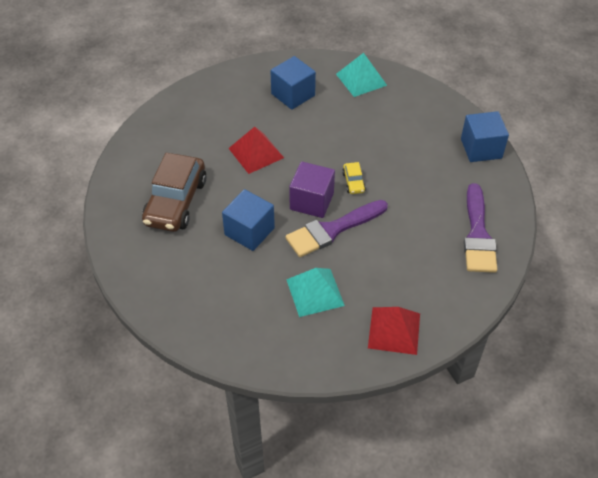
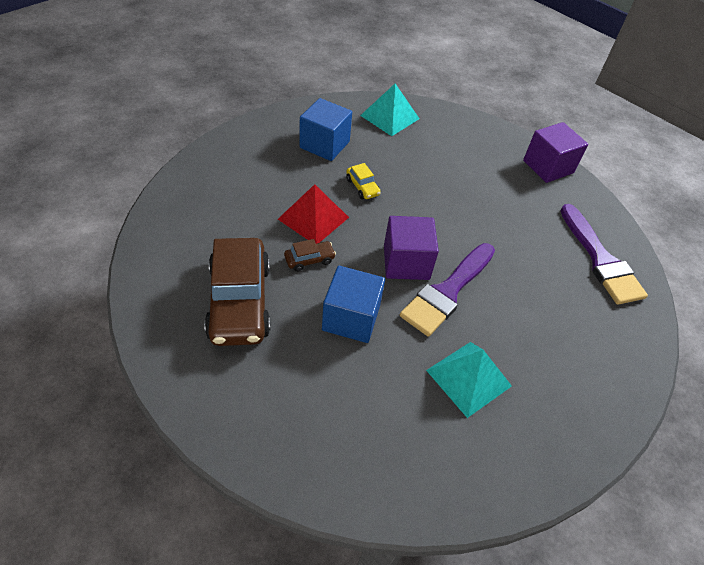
camera: 25 degrees left, 0 degrees up
(238, 183) = (309, 260): none -> brown car
(353, 182) = (441, 229): yellow car -> yellow car (362, 187)
(394, 330) = (584, 402): red pyramid -> none
(481, 148) = (548, 167): blue cube -> purple cube

